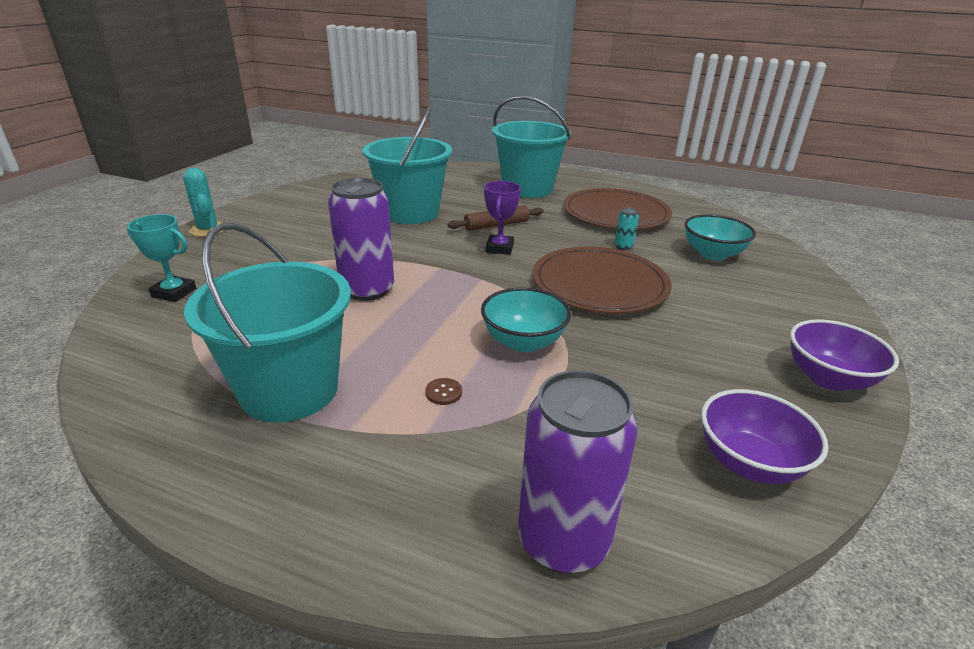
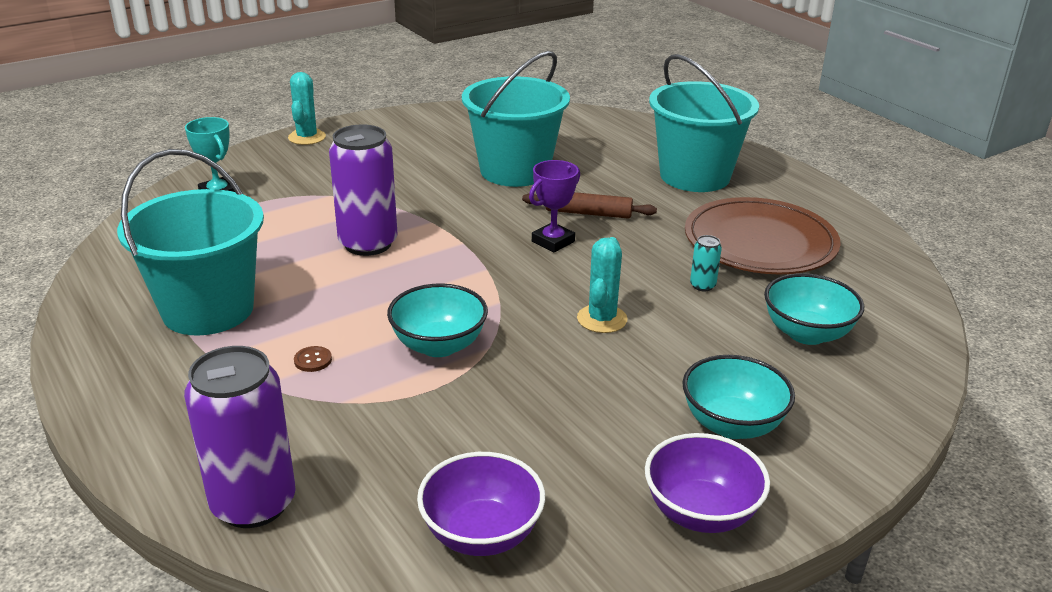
camera: 35 degrees right, 0 degrees up
(599, 285) = (602, 319): brown plate -> turquoise cactus
(759, 318) = (732, 424): none -> turquoise bowl

